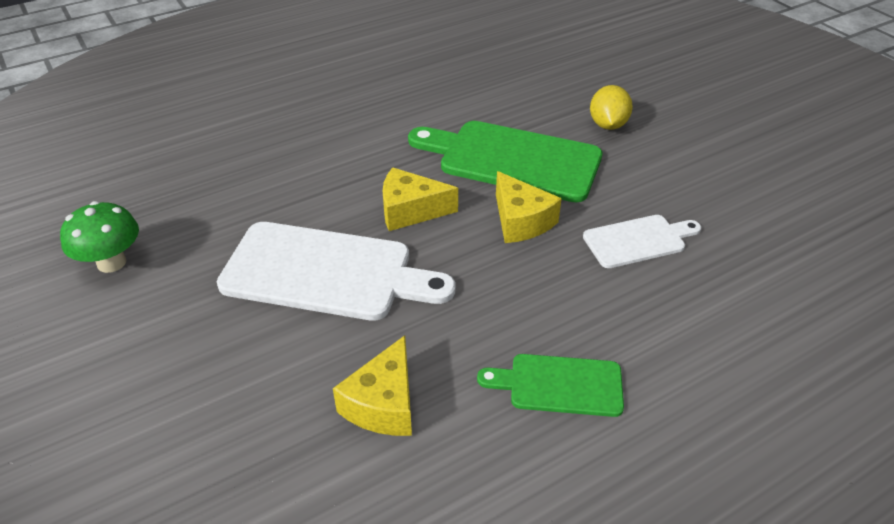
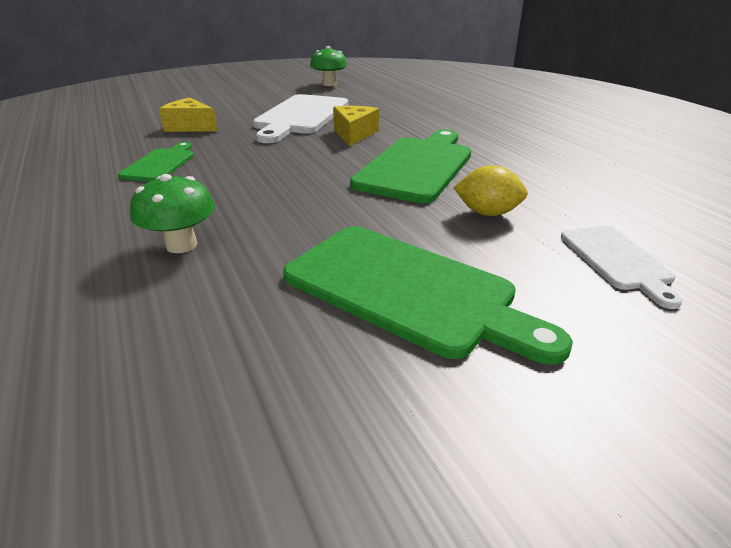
camera: 95 degrees right, 10 degrees down
(521, 221) = (331, 164): yellow cheese -> none
(638, 240) = (286, 205): white cutting board -> white cutting board (617, 260)
(743, 164) = (407, 290): none -> green cutting board
(749, 295) = (181, 245): none -> green mushroom

